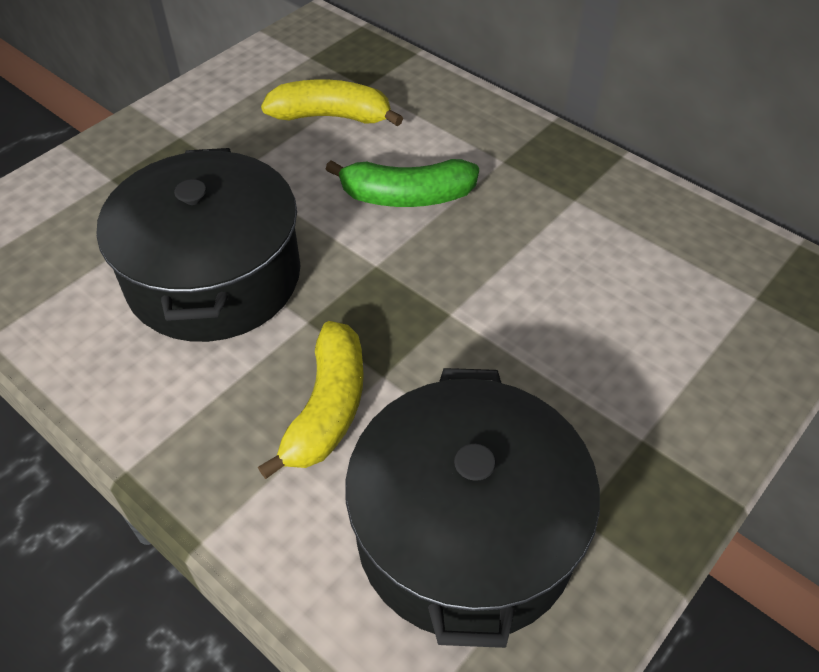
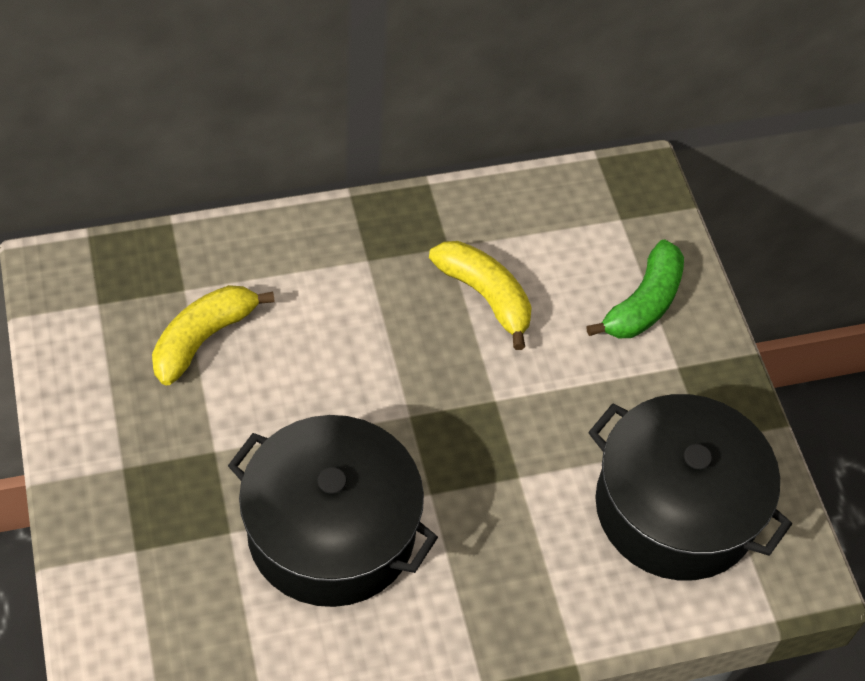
camera: 60 degrees left, 5 degrees up
(327, 409) = (523, 528): yellow banana -> yellow banana (485, 296)
(406, 196) = (352, 349): green banana -> green banana (643, 304)

